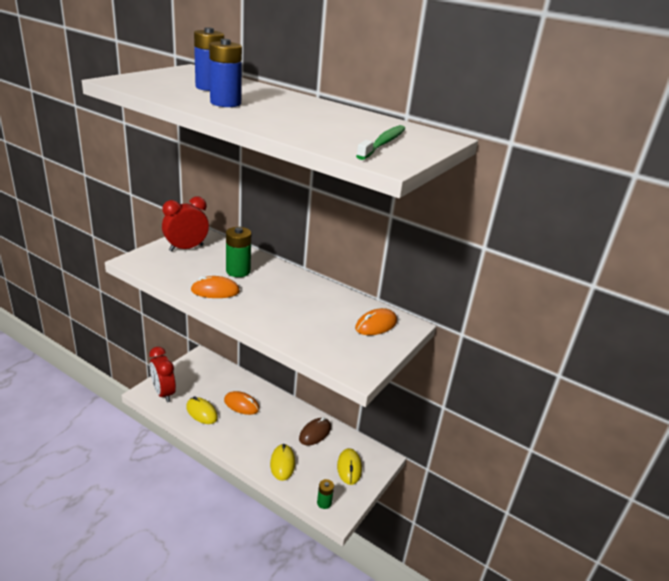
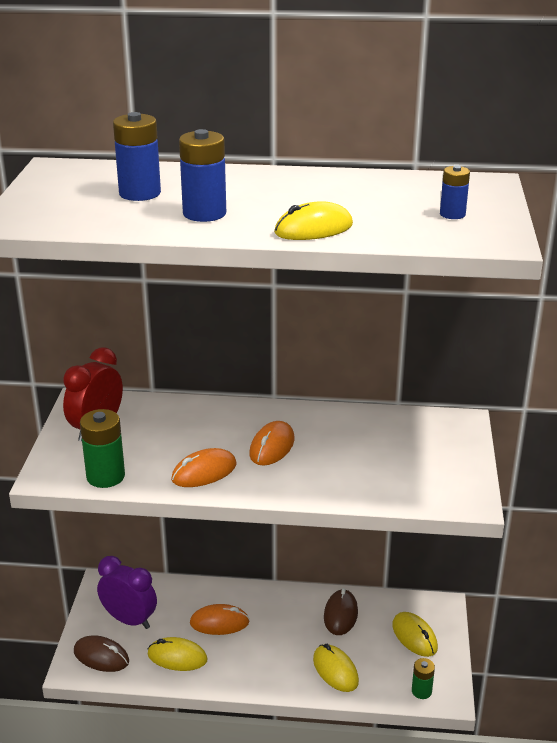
camera: 25 degrees left, 0 degrees up
(163, 393) = (101, 656): red clock -> brown mouse
(195, 381) = (129, 620): none -> purple clock
(238, 271) = (200, 434): green battery -> green battery (105, 476)
(274, 125) = (313, 229): none -> yellow mouse
(376, 325) = (429, 436): orange mouse -> orange mouse (272, 447)
(383, 143) = (452, 214): green toothbrush -> blue battery

